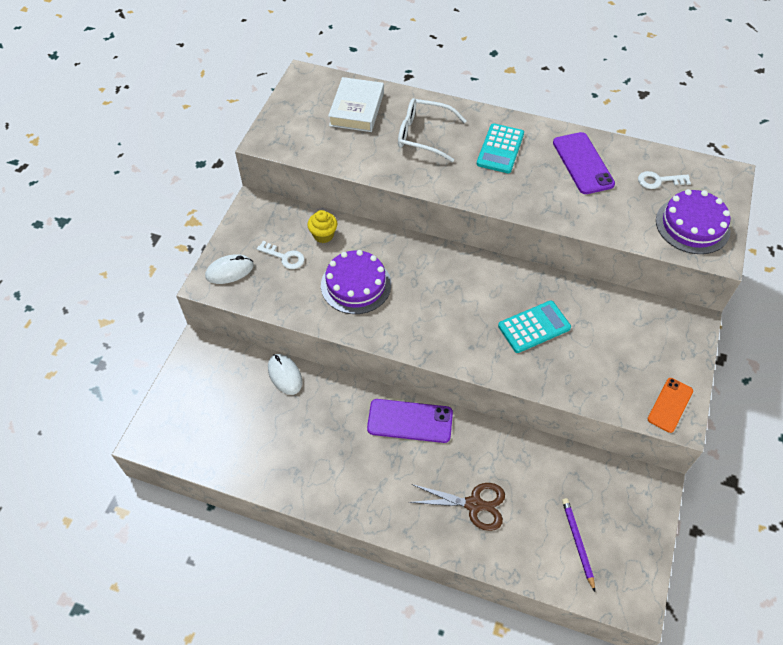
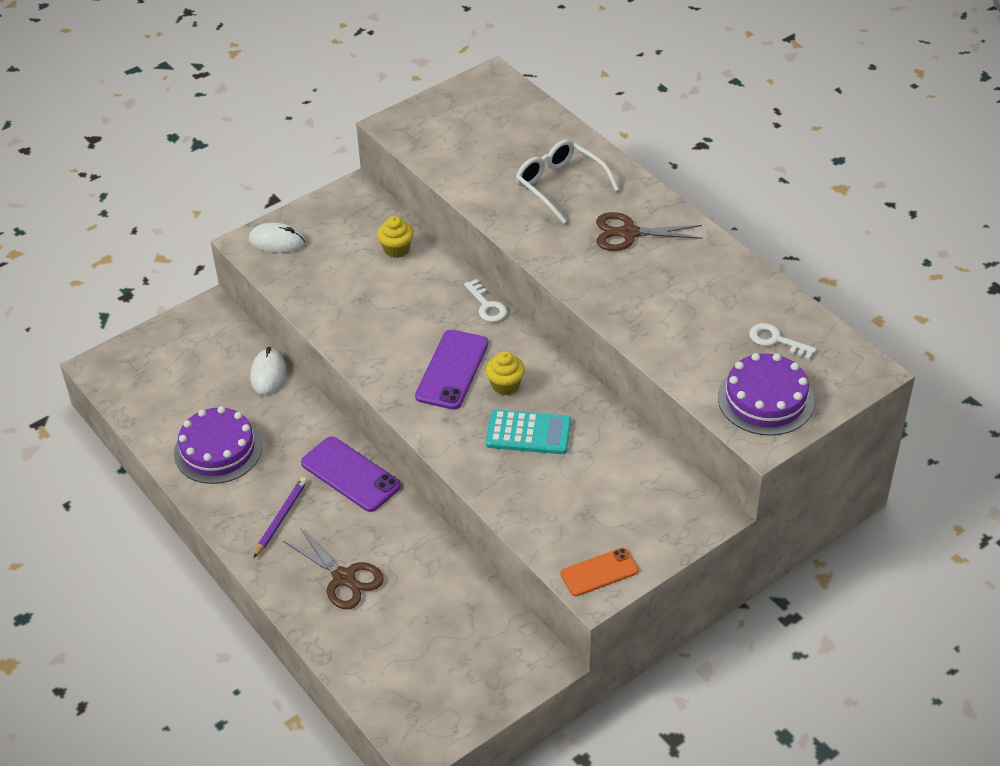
camera: 35 degrees right, 10 degrees down
(284, 257) = (340, 252): white key -> white key (487, 305)
(356, 109) = (515, 131): white book -> none
(356, 285) = (385, 309): purple cake -> purple cake (218, 450)
(487, 300) = (505, 385): none -> yellow cupcake
(500, 149) = (629, 233): turquoise calculator -> brown scissors
(577, 543) = (413, 665): purple pencil -> purple pencil (281, 518)
(583, 163) = (707, 286): purple phone -> purple phone (452, 370)

